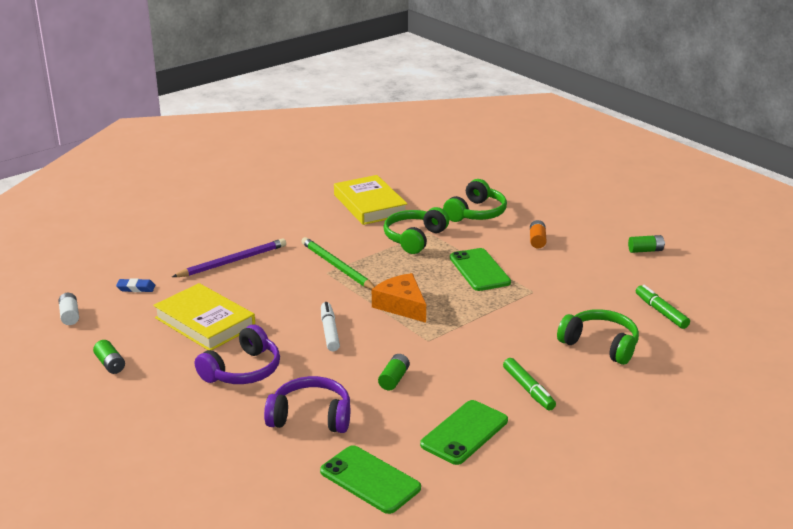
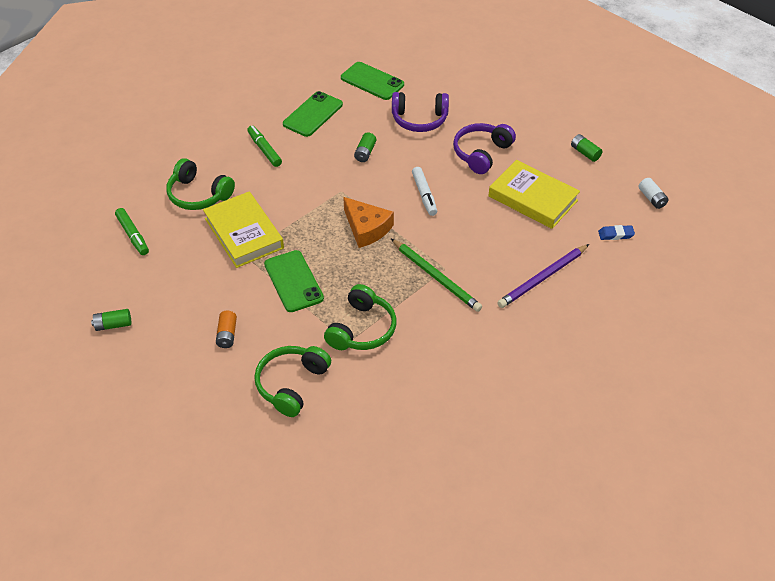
camera: 175 degrees right, 20 degrees up
(370, 205) = (421, 393): yellow book -> yellow book (244, 233)

